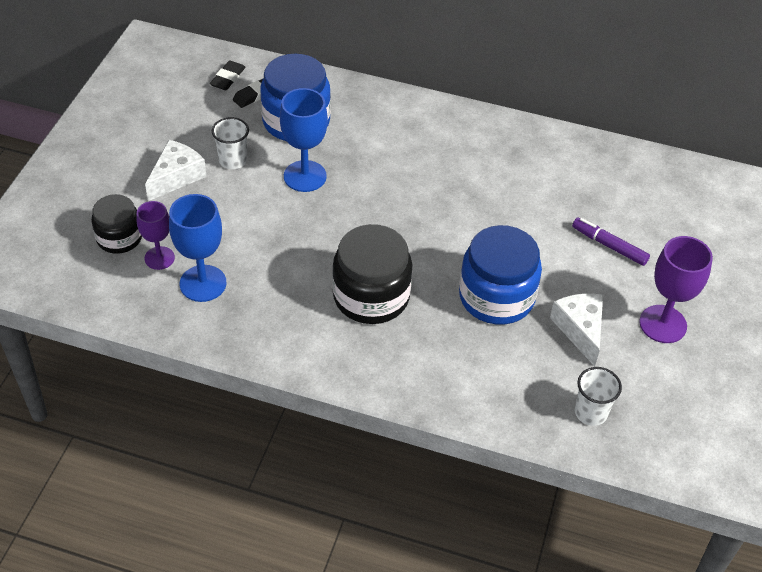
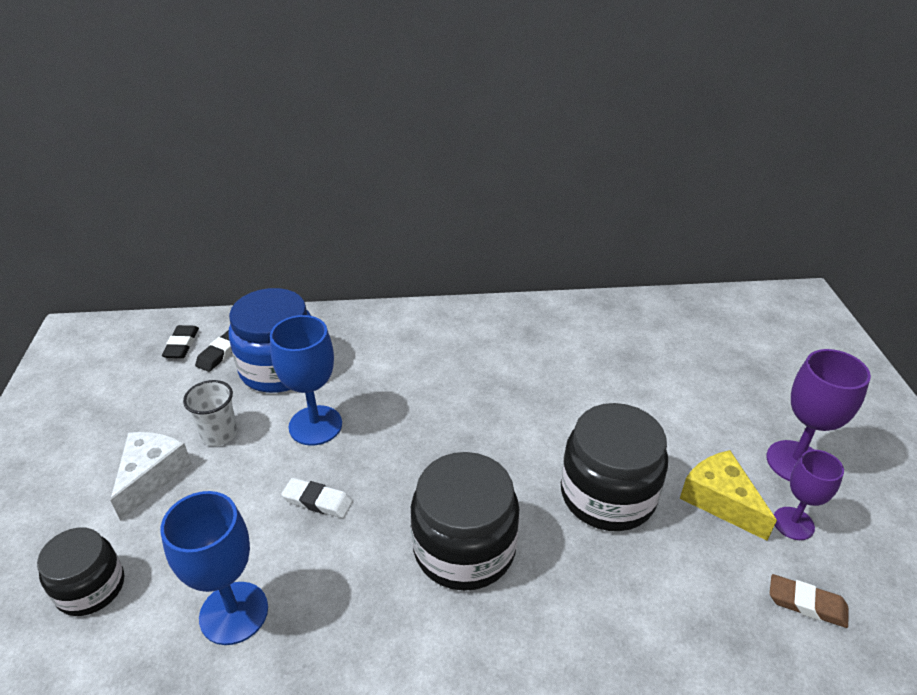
camera: 20 degrees left, 10 degrees down
(159, 258) = (159, 597): purple goblet -> purple goblet (793, 523)
(284, 232) = (317, 501): none -> white eraser
(496, 297) = (607, 495): blue jar -> black jar
(580, 329) = (720, 500): white cheese -> yellow cheese
(591, 412) = (806, 604): white cup -> brown eraser
(609, 246) = (682, 396): purple marker -> none

